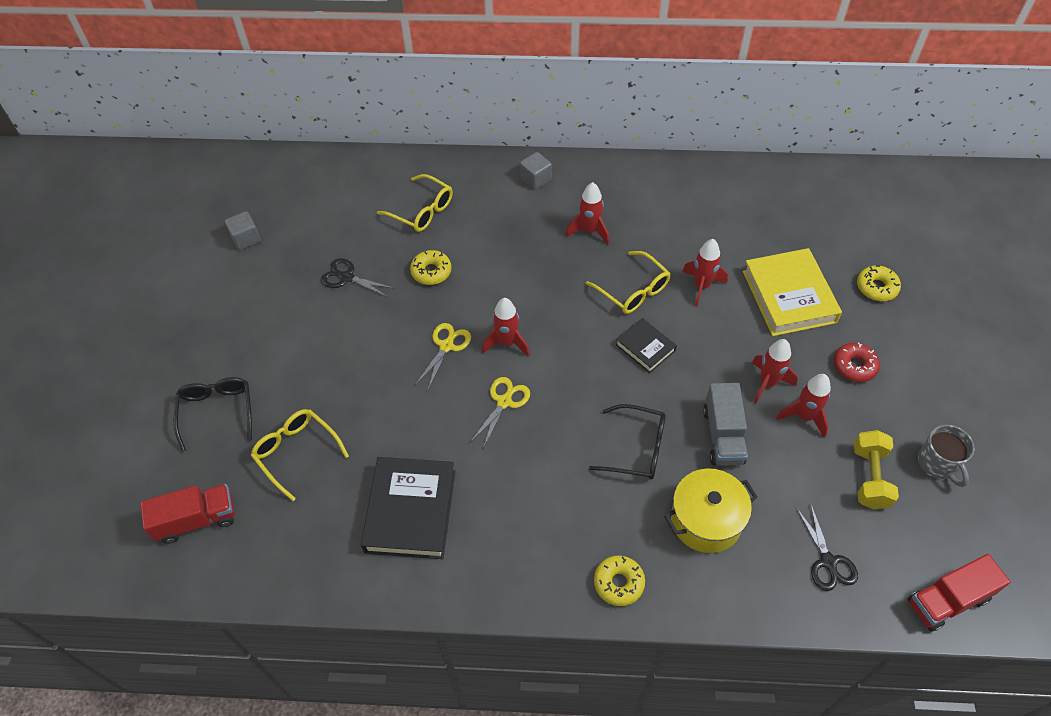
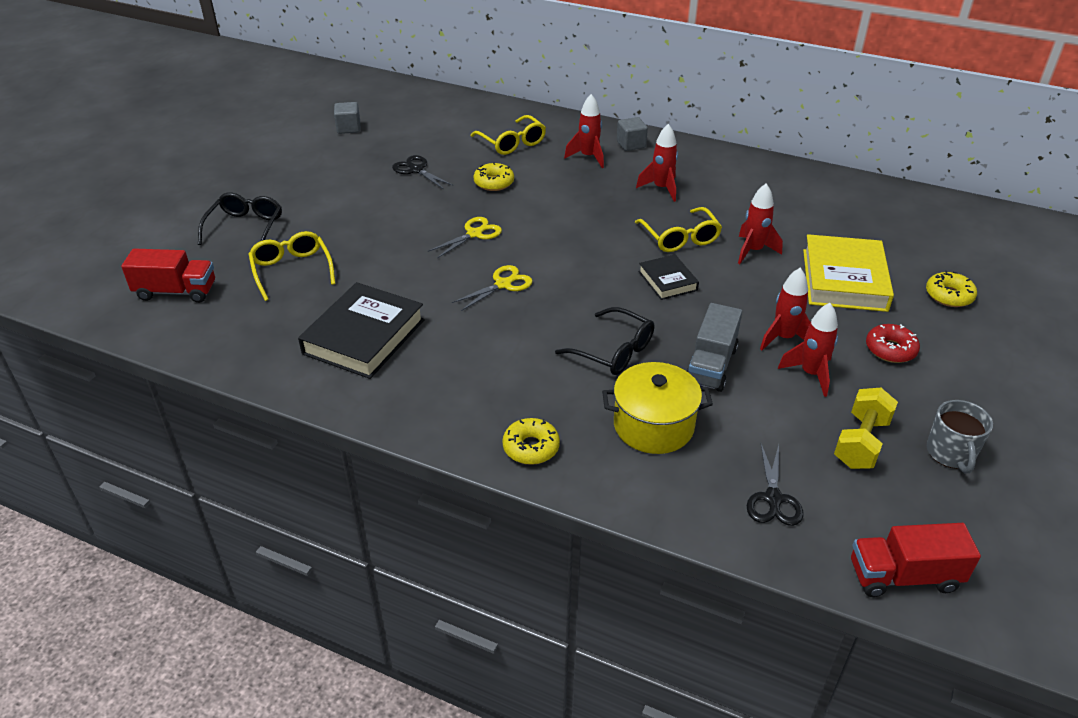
camera: 20 degrees right, 15 degrees down
(507, 343) = (532, 245): red rocket -> red rocket (588, 157)

